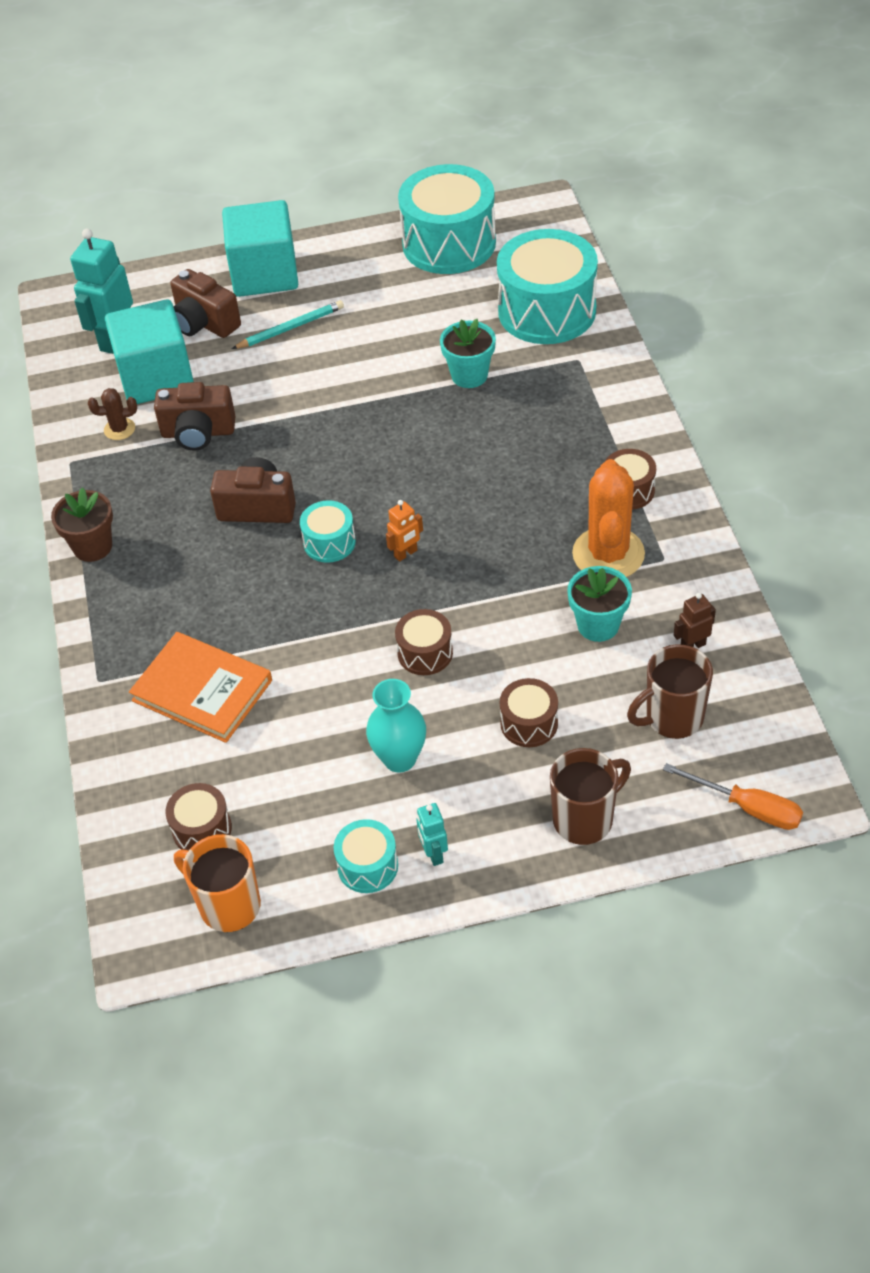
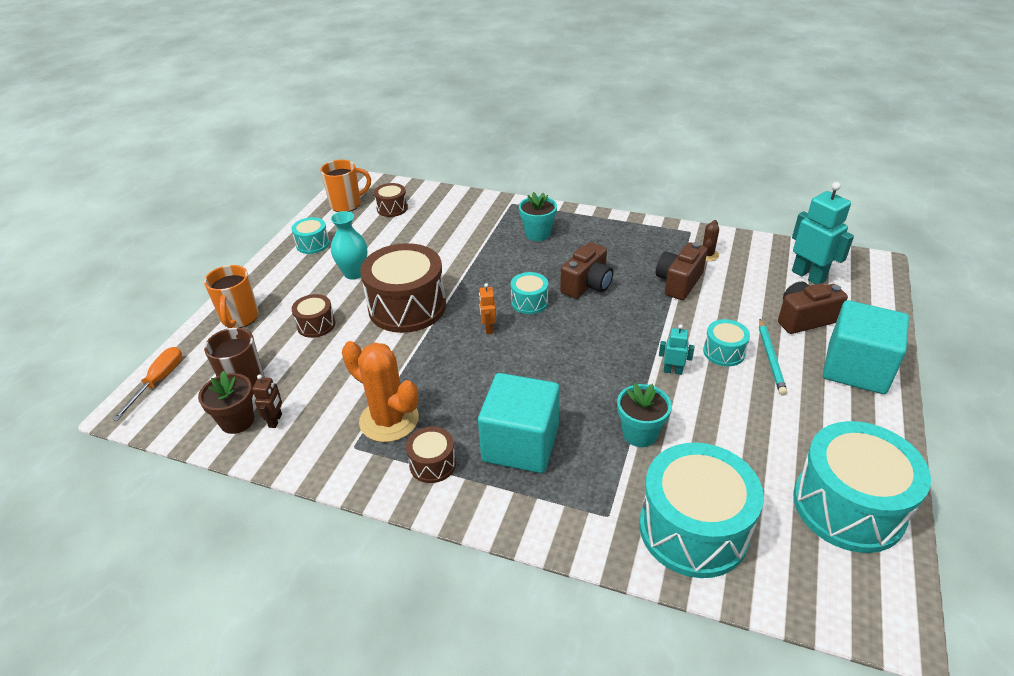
camera: 120 degrees right, 10 degrees down
(92, 547) = (609, 222): brown flower pot -> brown flower pot (237, 421)
(156, 378) = (751, 281): turquoise cube -> turquoise cube (520, 444)
(202, 690) = (470, 229): orange book -> none
(304, 360) = (724, 352): none -> turquoise drum
(425, 653) = (407, 307): brown drum -> brown drum, size x2.10
(433, 854) = (291, 264): turquoise robot -> turquoise robot (673, 371)
(585, 819) = (240, 318): brown mug -> orange mug
(598, 625) = (342, 385): turquoise flower pot -> turquoise flower pot (537, 234)
(747, 808) = (159, 381): orange screwdriver -> orange screwdriver turned 135 degrees clockwise

